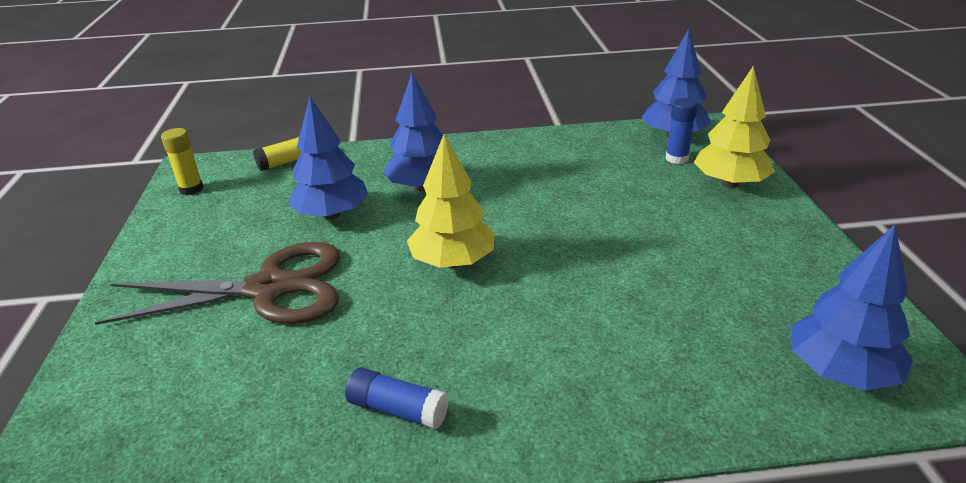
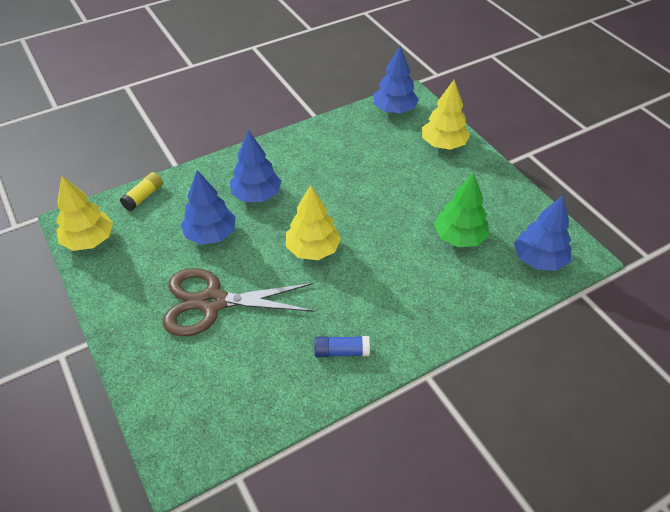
camera: 25 degrees left, 15 degrees up
(191, 189) = (89, 240): yellow glue stick -> yellow tree
(269, 289) = (212, 302): brown scissors -> brown scissors turned 150 degrees counterclockwise
(676, 158) = (404, 130): blue glue stick -> none
(698, 302) = (459, 237): none -> green tree

